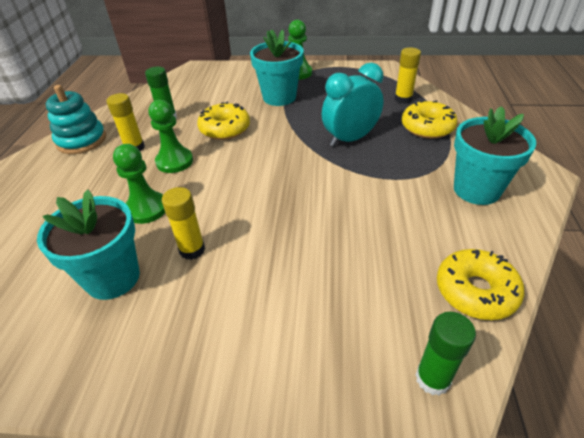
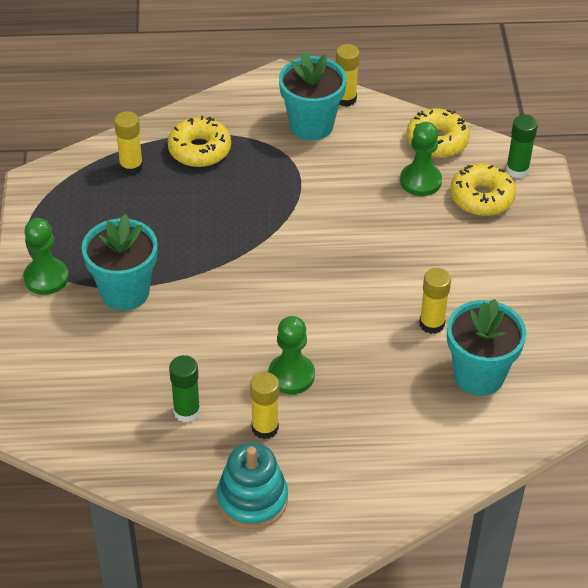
camera: 100 degrees left, 5 degrees up
(146, 209) = (381, 378): green pawn -> green pawn (420, 181)
(225, 129) = (212, 339): yellow donut -> yellow donut (481, 197)
(350, 139) = (229, 215): turquoise clock -> none
(528, 217) = (345, 99): none -> yellow glue stick

